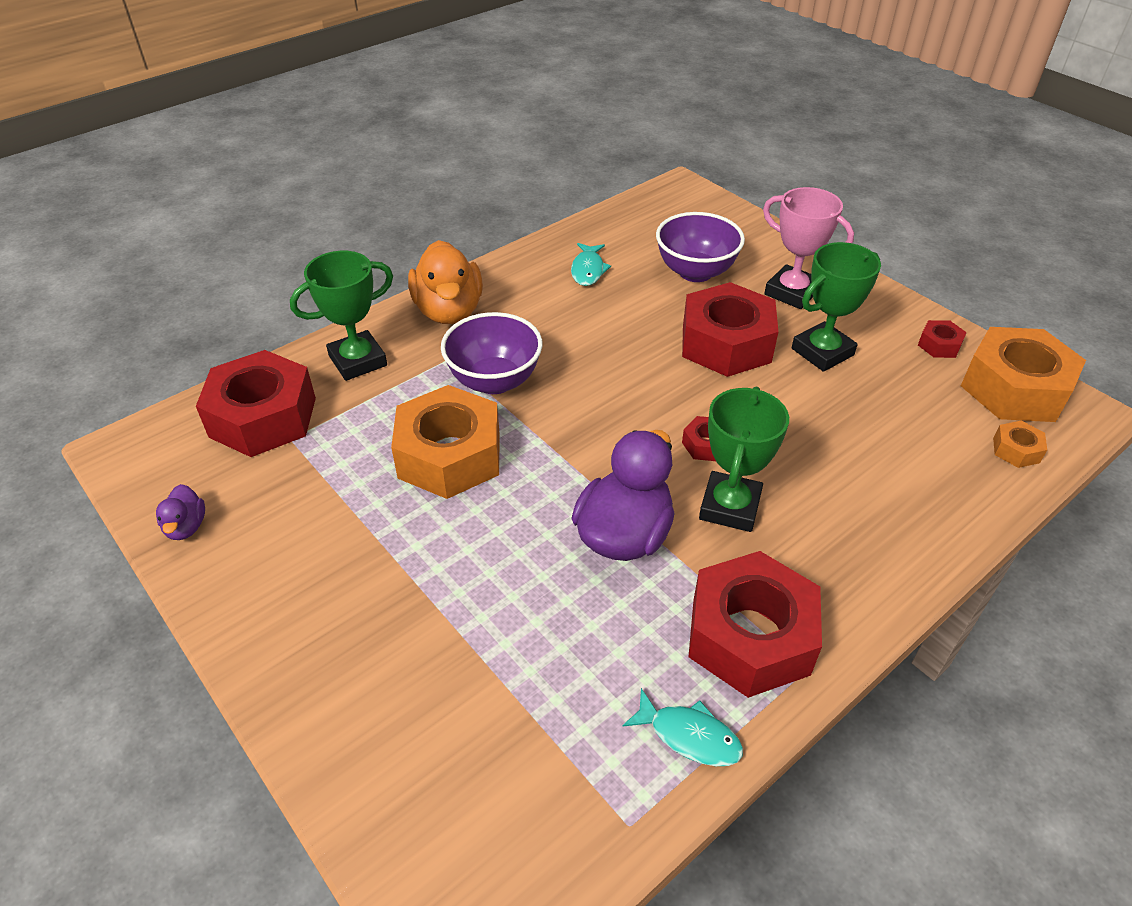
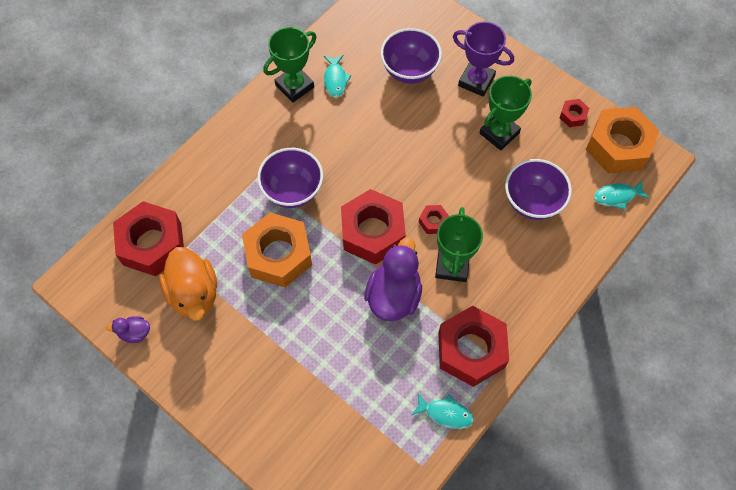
camera: 10 degrees left, 20 degrees up
(186, 527) = (135, 333): purple duck -> purple duck turned 105 degrees clockwise
(358, 361) = (199, 187): green trophy -> green trophy (294, 86)
(449, 311) = (248, 133): orange duck -> orange duck (194, 293)
(726, 343) = (437, 135): red nut -> red nut (372, 232)
(792, 292) = (476, 81): pink trophy -> purple trophy
(872, 440) = (532, 202): none -> purple bowl
(1016, 450) = (617, 196): orange nut -> turquoise fish

